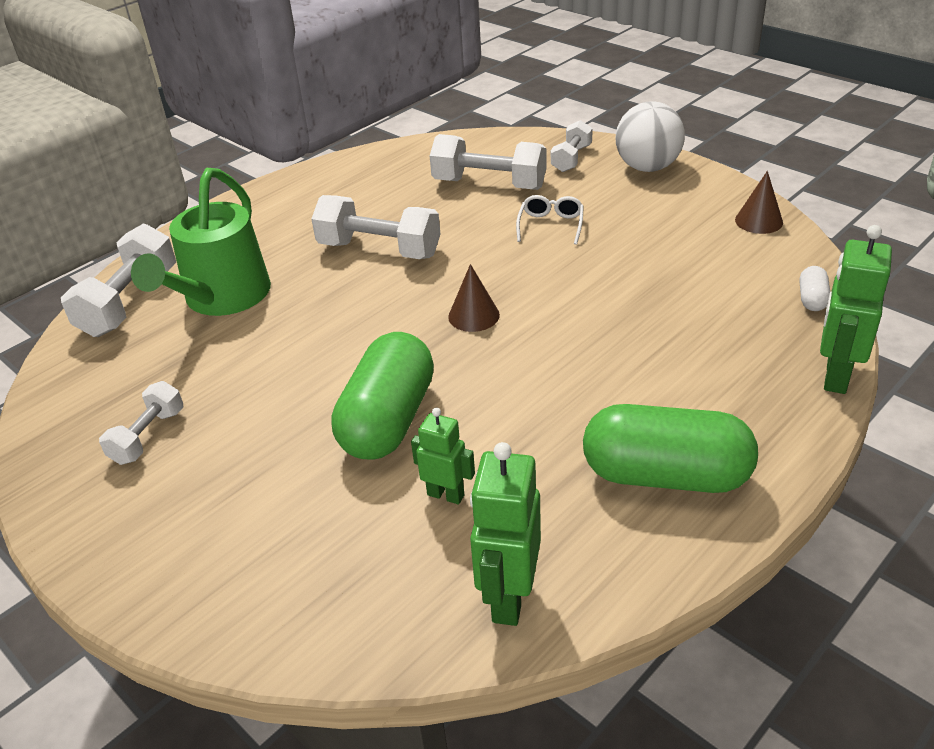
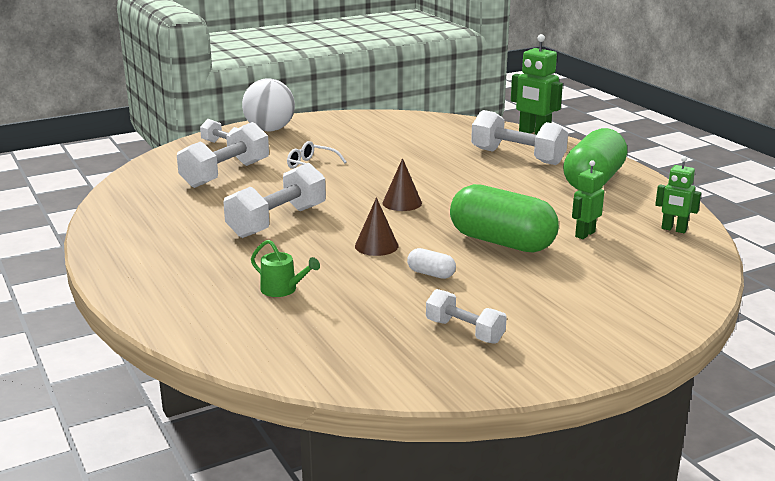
camera: 75 degrees left, 15 degrees down
(130, 302) = (242, 335): white dumbbell -> white dumbbell (517, 157)
(222, 298) = (283, 290): green watering can -> green watering can, size x0.42
(508, 597) = (673, 229): green robot -> green robot, size x0.61
(759, 221) = (372, 118): brown cone -> brown cone (376, 246)
(812, 299) = (463, 124): white capsule -> white capsule (431, 274)

